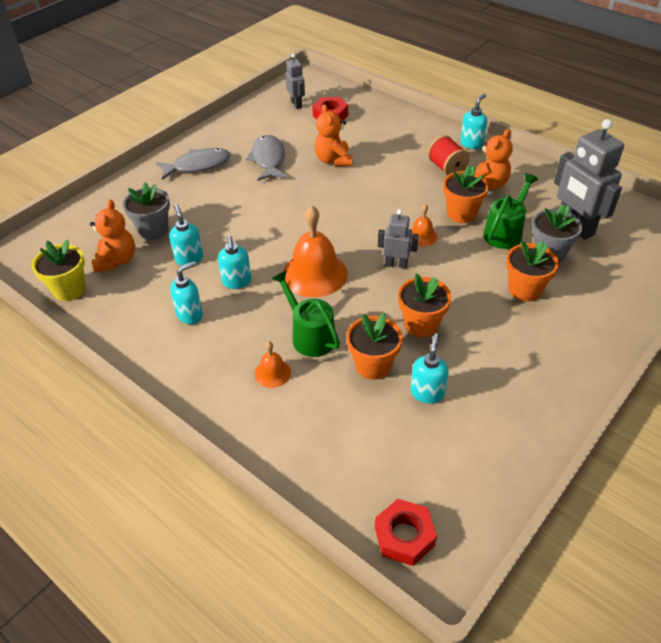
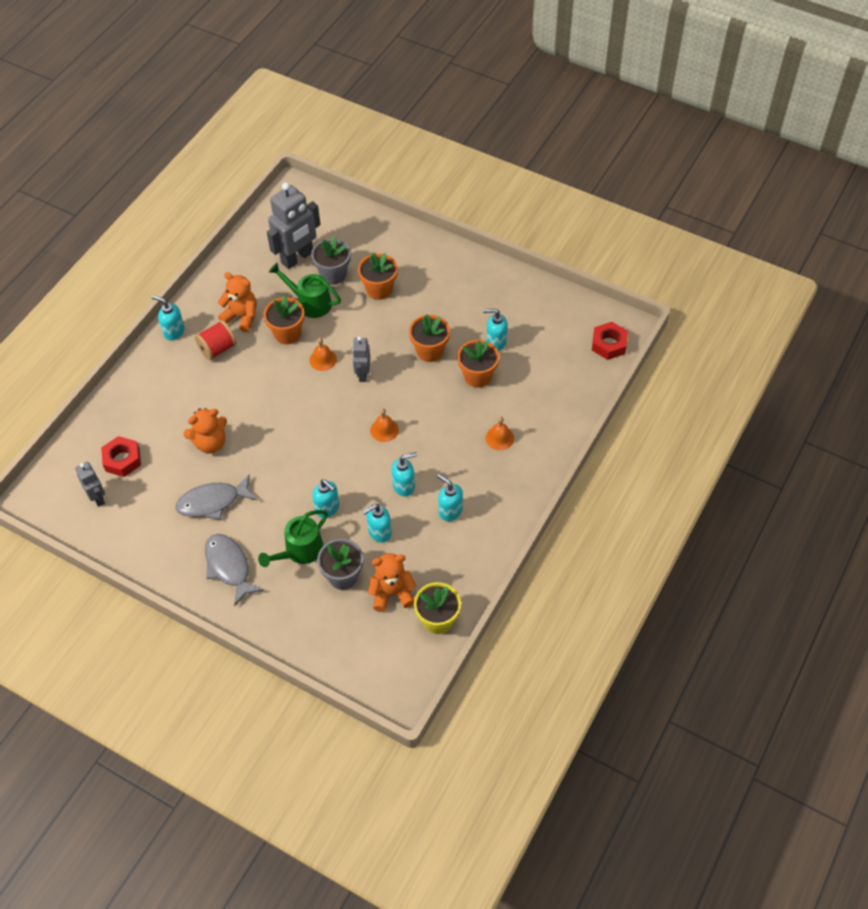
camera: 100 degrees left, 10 degrees up
(232, 226) = (327, 508): none -> turquoise soap dispenser
(296, 104) = (98, 498): grey robot -> grey robot turned 90 degrees clockwise
(310, 335) = (456, 421): green watering can -> green watering can (300, 551)
(315, 274) = (384, 430): orange bell -> orange bell, size x0.49

